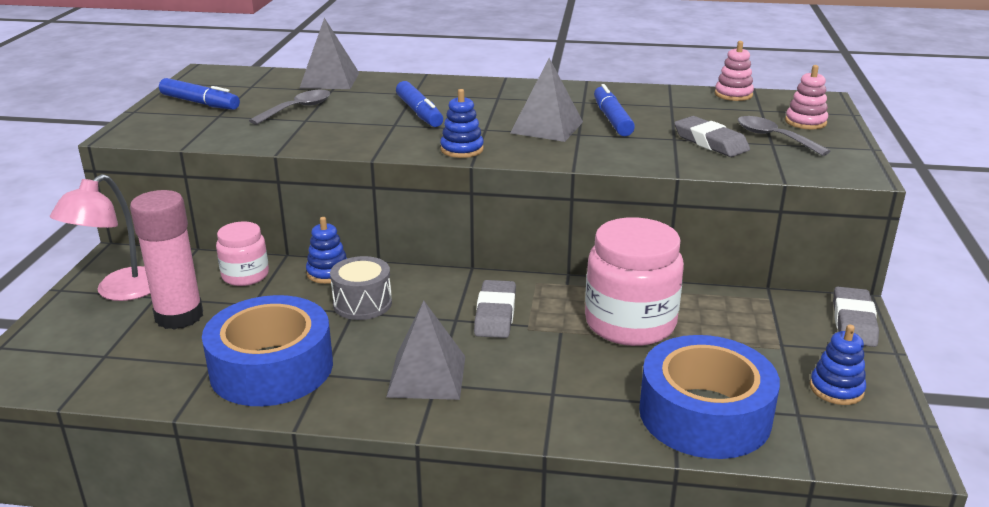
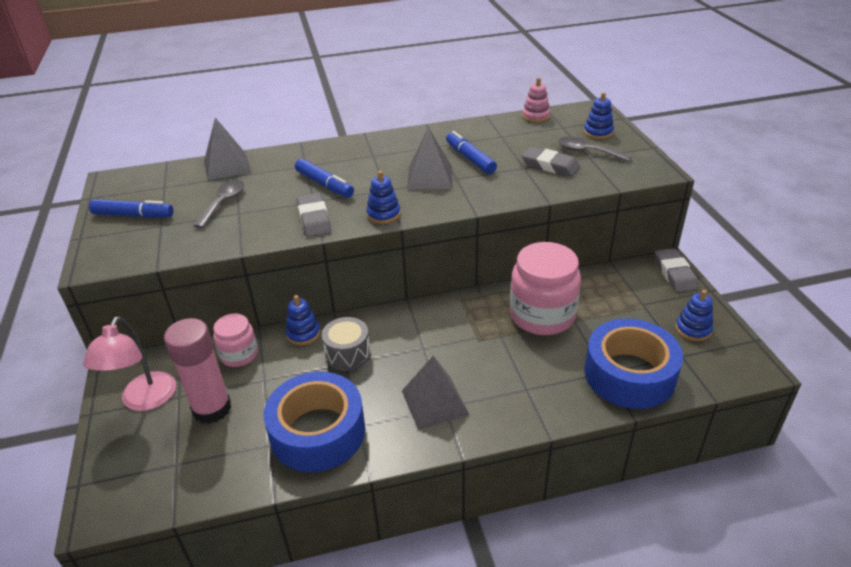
camera: 20 degrees left, 10 degrees up
(495, 314) = (449, 335): grey eraser -> grey eraser (314, 219)
(805, 122) = (598, 132): pink stacking toy -> blue stacking toy

